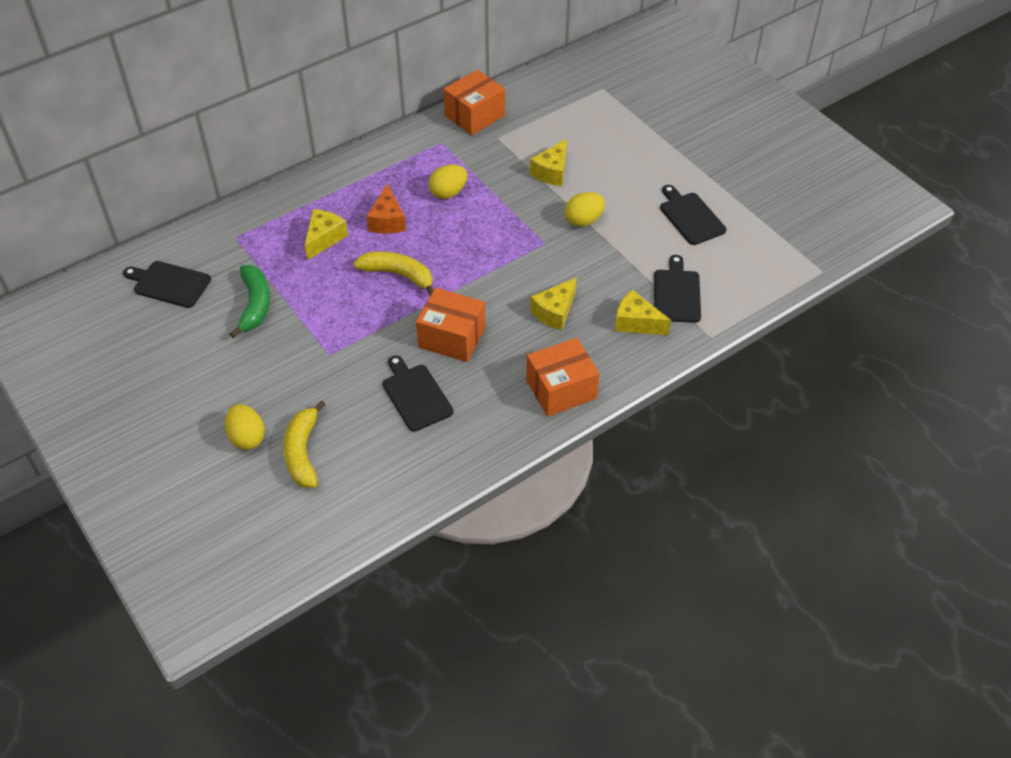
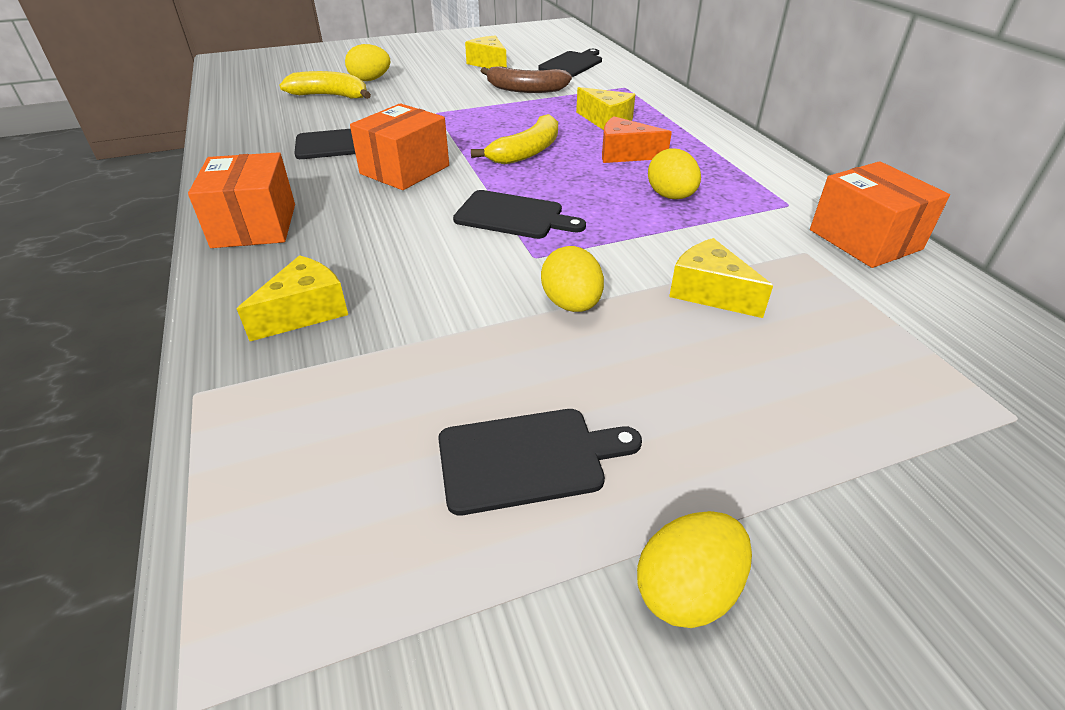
camera: 105 degrees right, 10 degrees down
(255, 304) = (525, 89): green banana -> brown banana
(555, 312) = (388, 242): yellow cheese -> yellow cheese (489, 64)
(676, 293) = (329, 376): black cutting board -> black cutting board (513, 216)
(723, 171) = (687, 590): none -> yellow egg

